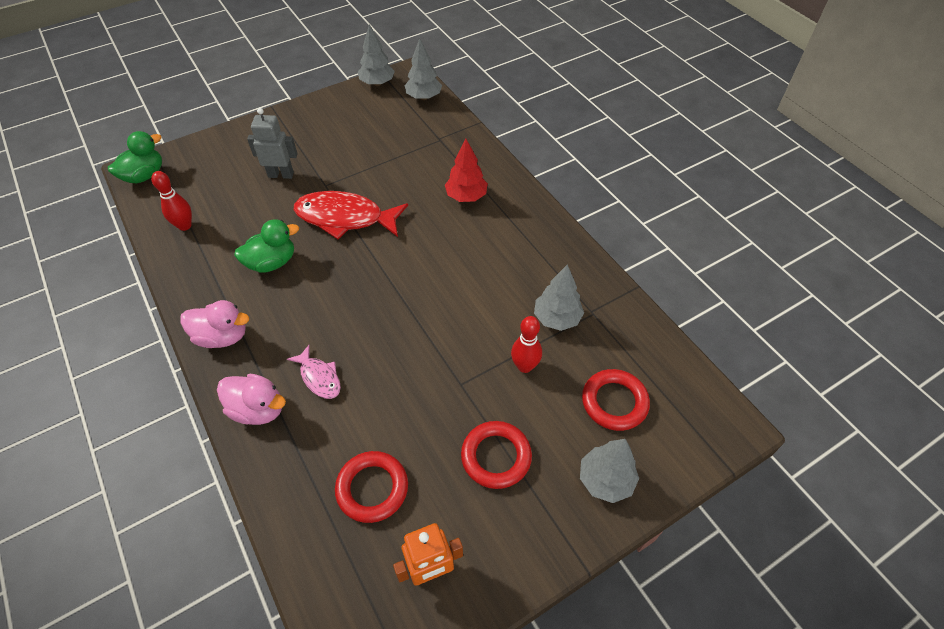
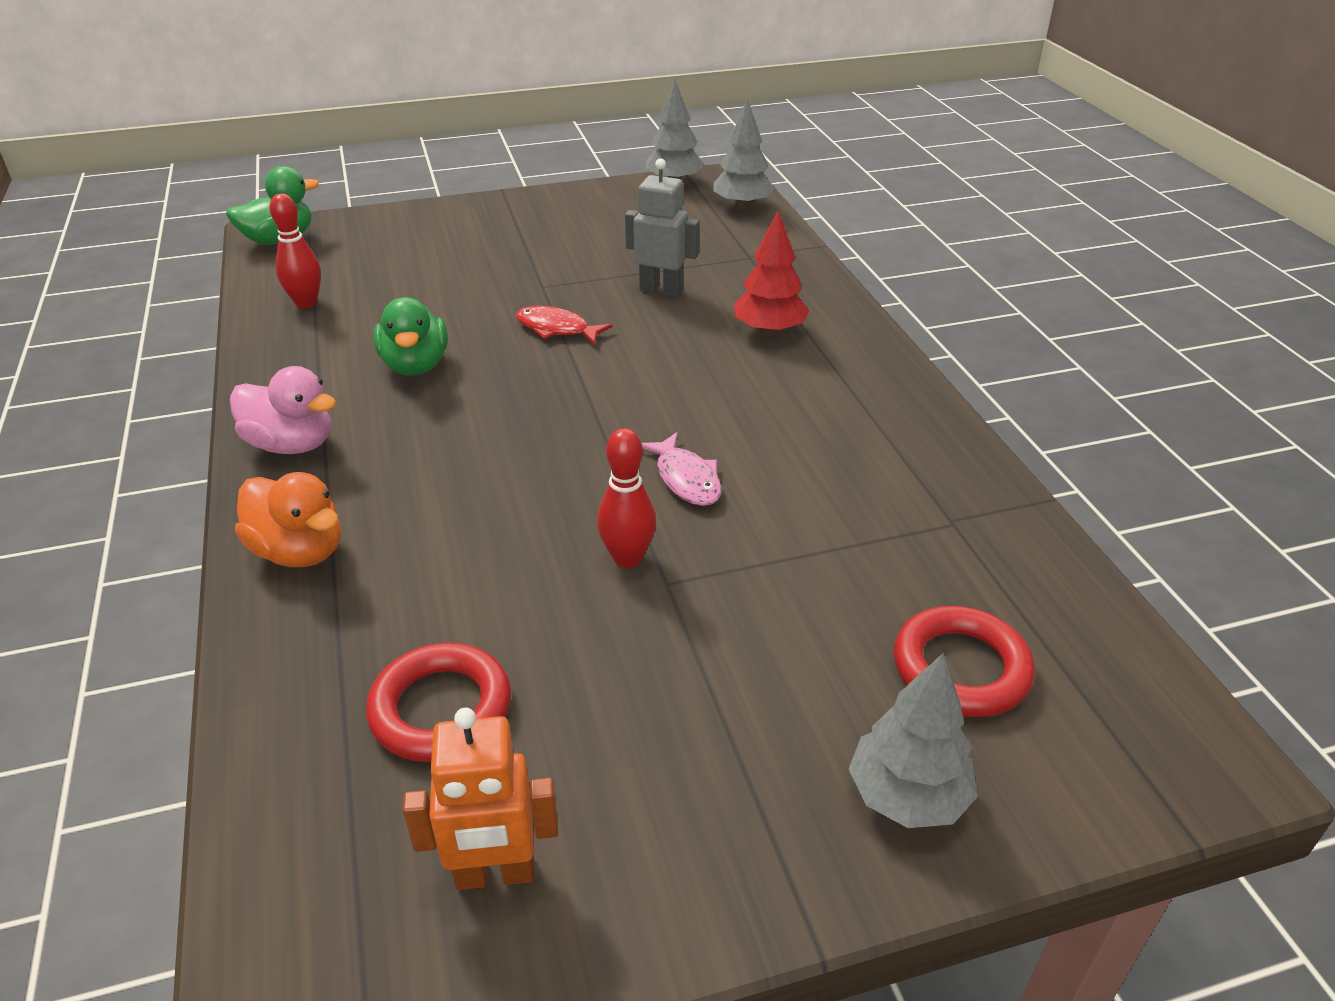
camera: 15 degrees right, 15 degrees down
(258, 409) = (299, 551): pink duck -> orange duck
(272, 262) = (415, 365): green duck -> green duck turned 90 degrees clockwise
(281, 175) = (479, 265): grey robot -> grey robot (661, 290)
(319, 377) = (421, 526): pink fish -> pink fish (686, 479)
(345, 218) = (556, 329): red fish -> red fish, size x0.52
(496, 457) = (693, 708): red ring -> none
(524, 366) = (796, 578): red bowling pin -> red bowling pin (627, 558)
(557, 318) = (881, 519): grey tree -> none

